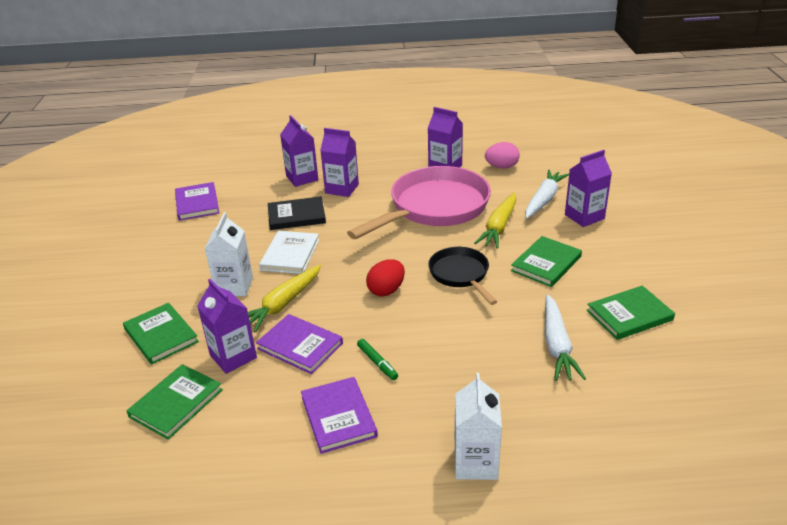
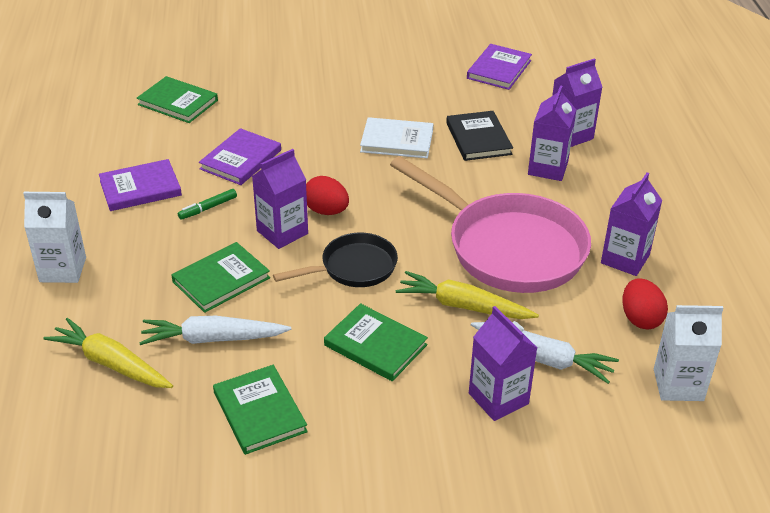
camera: 85 degrees right, 5 degrees up
(161, 335) = (268, 82): green book -> green book (221, 280)
(197, 203) = (499, 69): purple book -> purple book turned 45 degrees counterclockwise
(233, 356) = (232, 123): purple carton -> purple carton (282, 232)
(234, 286) = (340, 112): white carton -> white carton (678, 385)
(283, 304) = (307, 144): yellow carrot -> yellow carrot (111, 364)
(501, 167) = (640, 319): pink egg -> red egg

